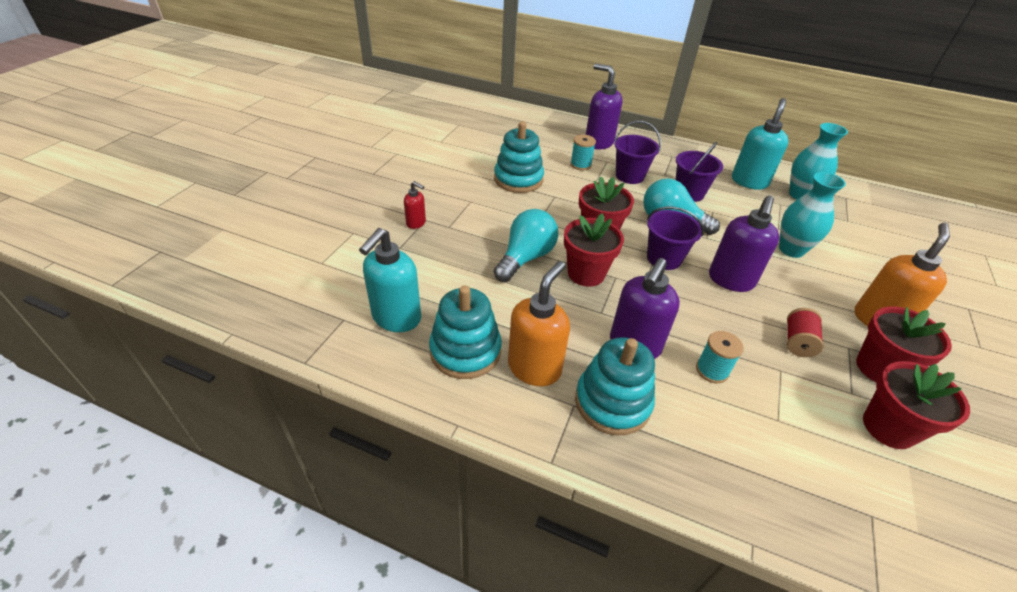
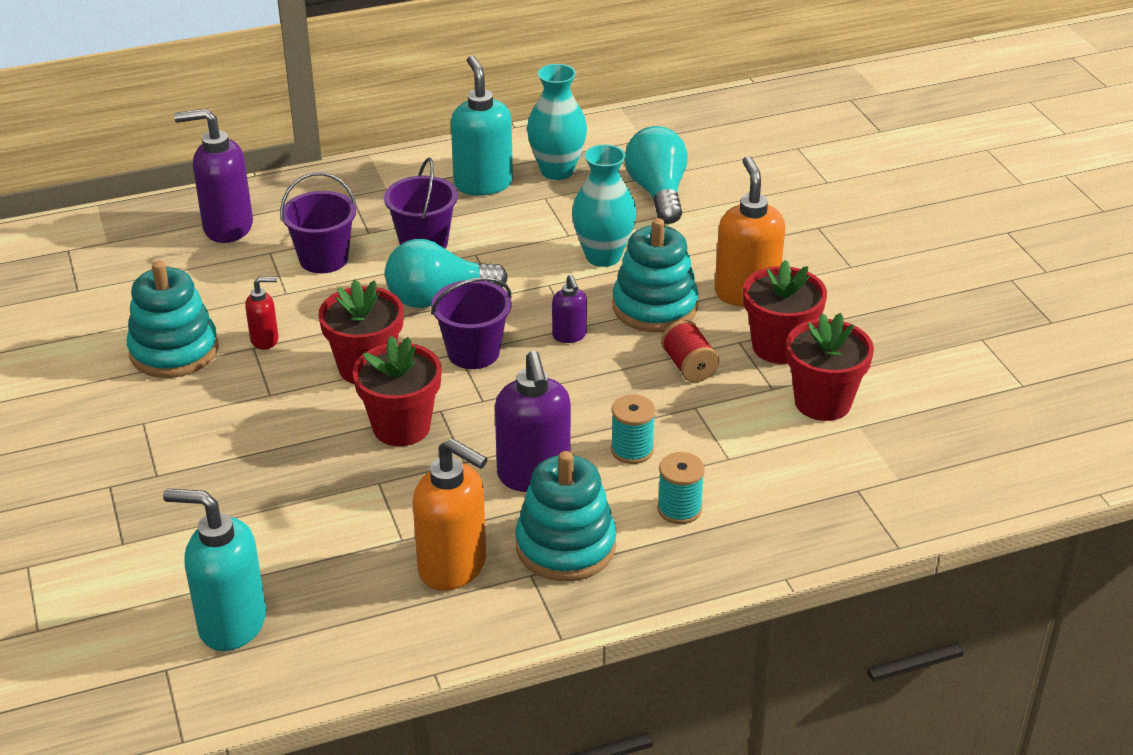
camera: 40 degrees left, 5 degrees down
(396, 318) = (231, 624): turquoise soap dispenser -> turquoise soap dispenser turned 120 degrees clockwise
(416, 223) = (103, 498): red soap dispenser -> red soap dispenser (265, 340)
(465, 351) = (358, 601): turquoise stacking toy -> turquoise stacking toy (654, 307)
(526, 258) = (307, 453): turquoise light bulb -> turquoise light bulb (658, 193)
(534, 368) = (453, 567): orange soap dispenser -> orange soap dispenser turned 135 degrees clockwise
(580, 165) = (239, 278): turquoise spool -> turquoise spool (679, 509)
(730, 280) = (569, 336): purple soap dispenser -> purple soap dispenser, size x0.52

